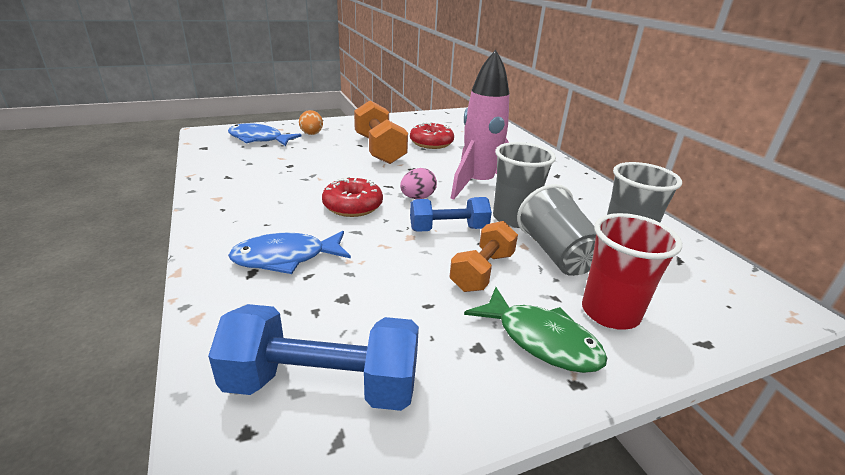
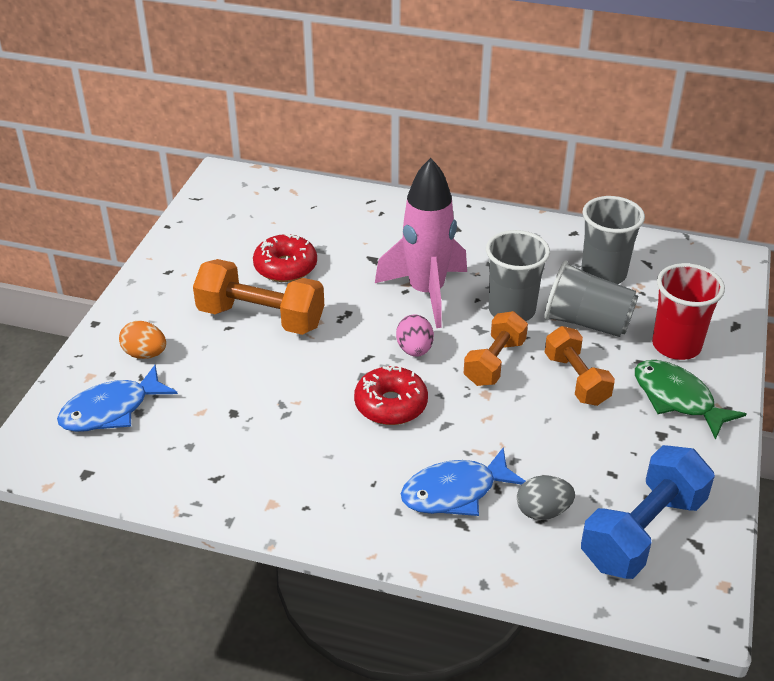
camera: 50 degrees left, 10 degrees up
(286, 258) = (455, 492): blue fish -> blue fish turned 45 degrees clockwise
(299, 308) = (543, 511): none -> grey egg
(448, 229) = (494, 362): blue dumbbell -> orange dumbbell
(541, 340) = (677, 399): green fish -> green fish turned 120 degrees counterclockwise

